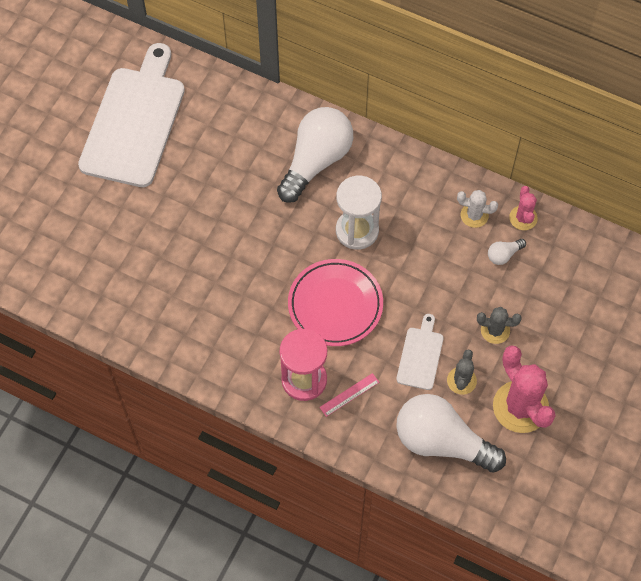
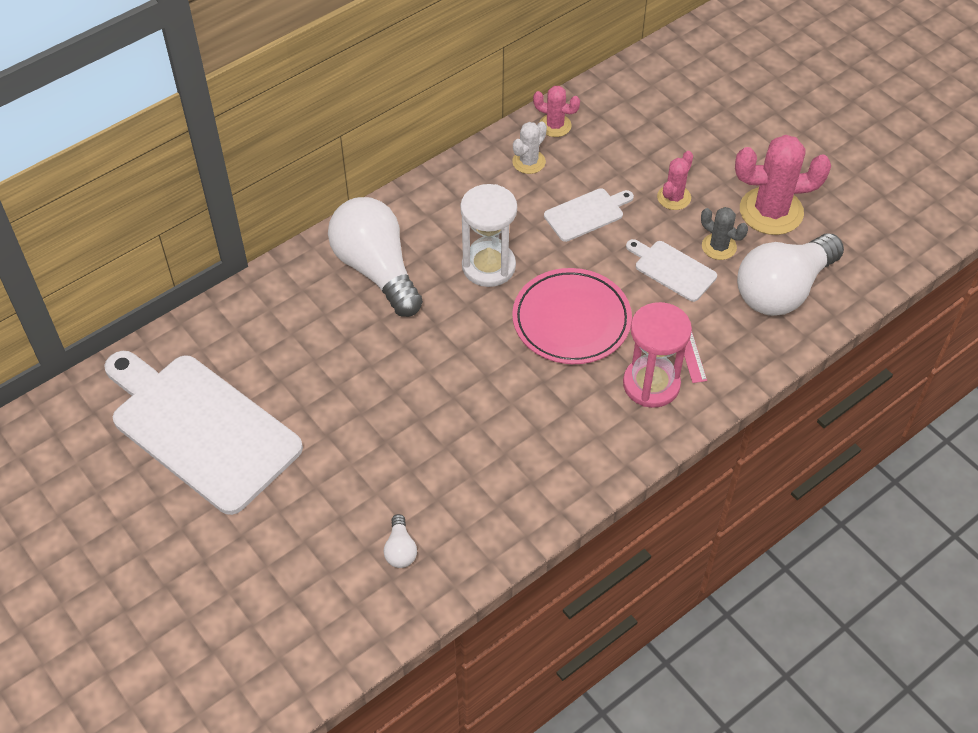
camera: 65 degrees left, 10 degrees down
(443, 275) = (586, 214): none -> white cutting board
(495, 330) = (674, 197): grey cactus -> pink cactus
(503, 255) = (589, 157): white light bulb -> white light bulb (400, 549)

